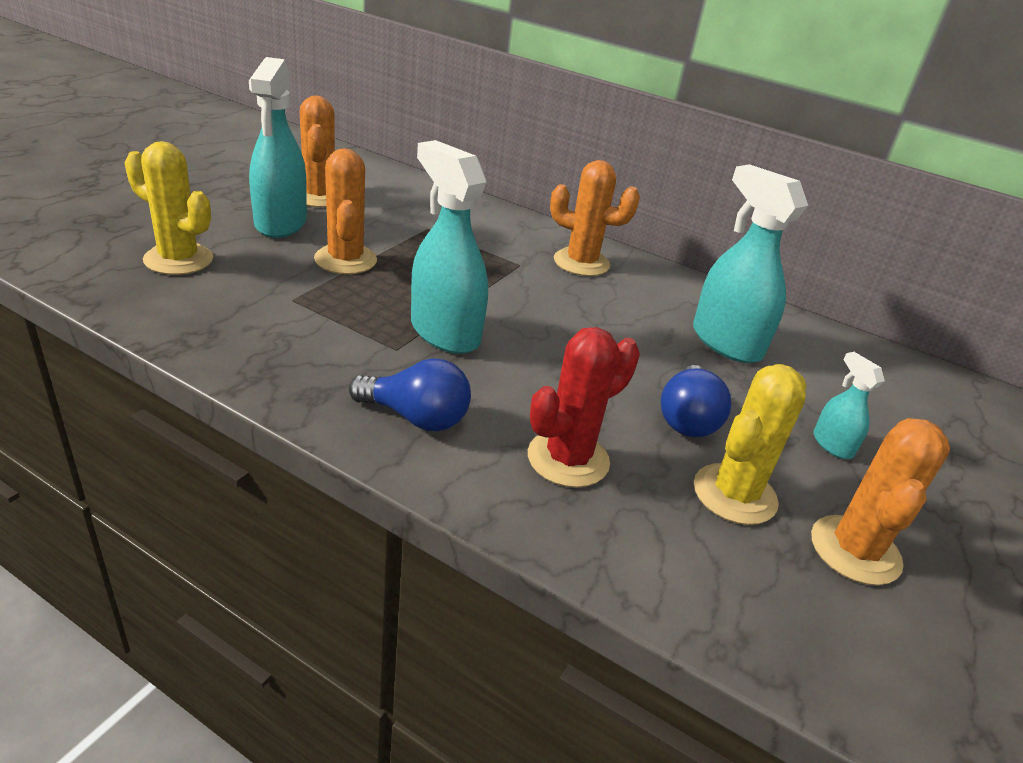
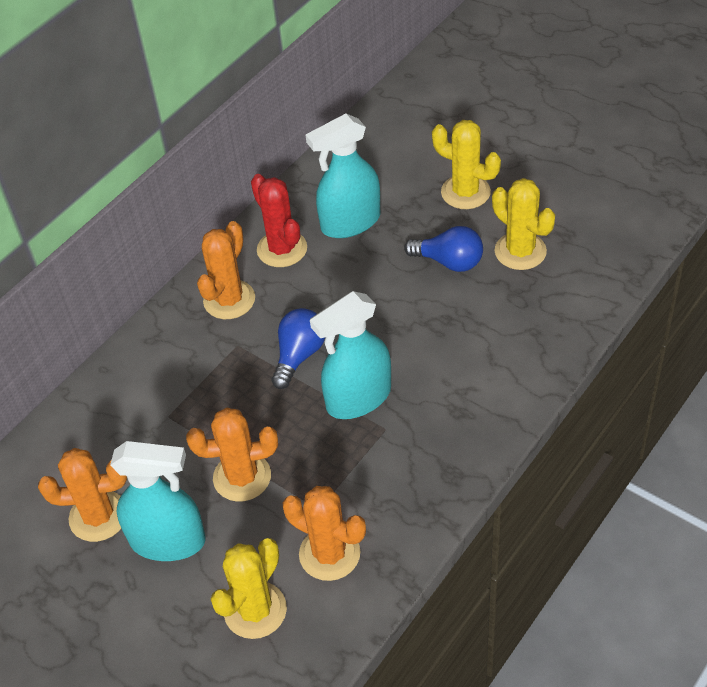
camera: 75 degrees left, 15 degrees up
(416, 417) = (469, 412): blue light bulb -> blue light bulb (299, 355)
(568, 459) = (500, 330): red cactus -> red cactus (282, 249)
(832, 445) = (465, 192): turquoise spray bottle -> yellow cactus
(855, 550) = (557, 207): orange cactus -> orange cactus (329, 554)

